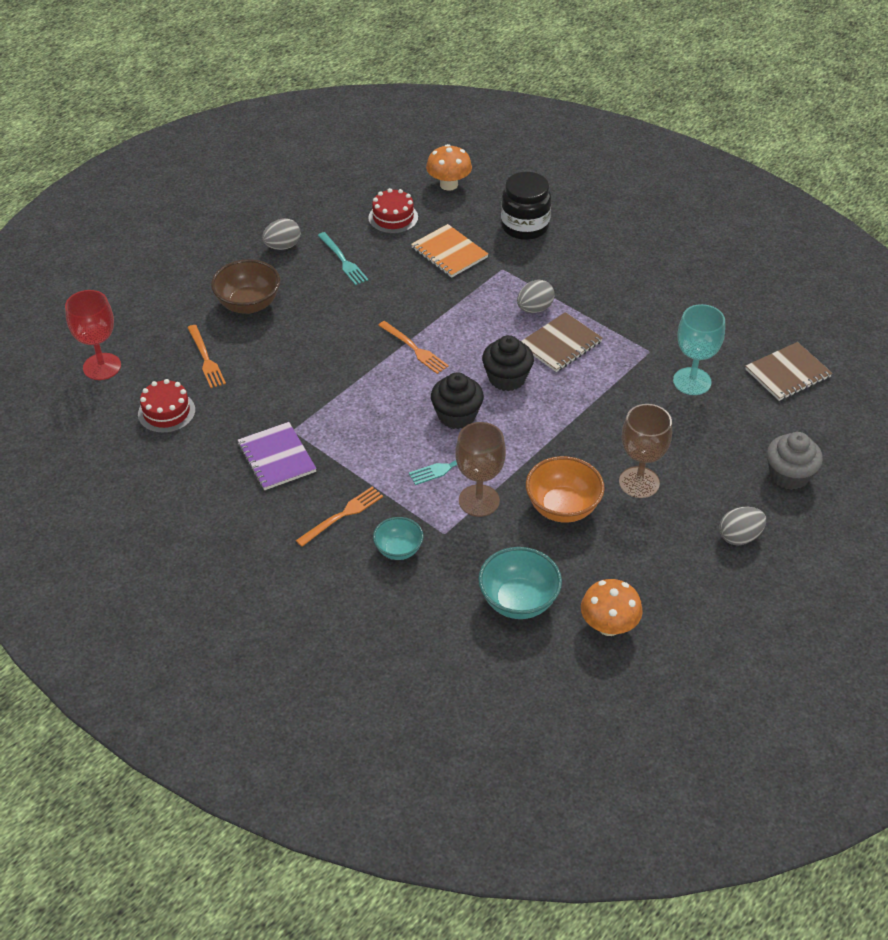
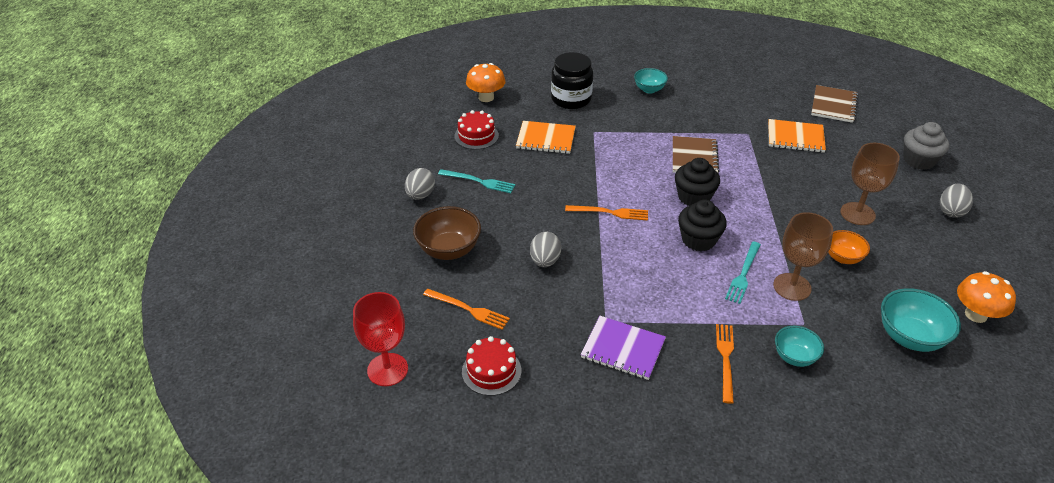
camera: 40 degrees left, 5 degrees down
(534, 309) = (648, 145): grey egg -> grey egg (545, 261)
(562, 507) = (843, 257): orange bowl -> orange bowl, size x0.63
(615, 256) = (649, 89): none -> turquoise bowl
(692, 381) = (795, 137): turquoise goblet -> orange notebook

